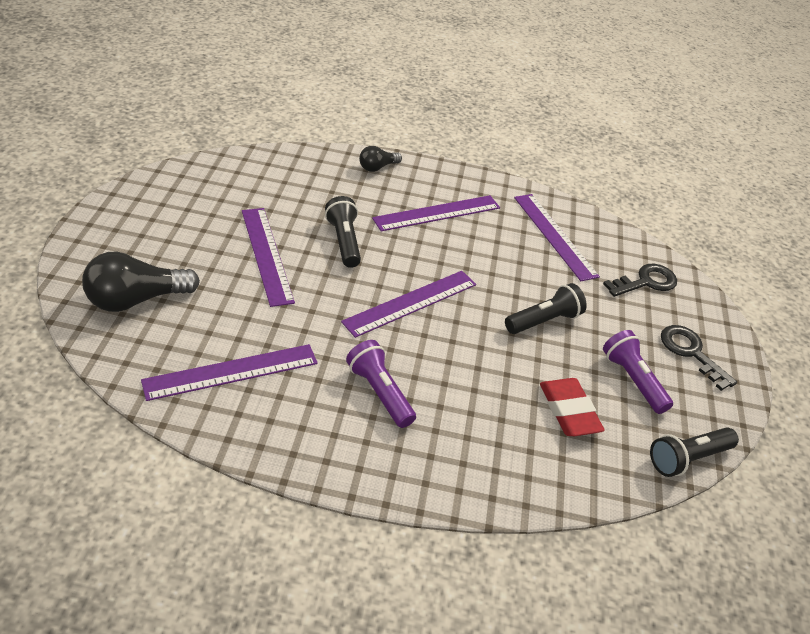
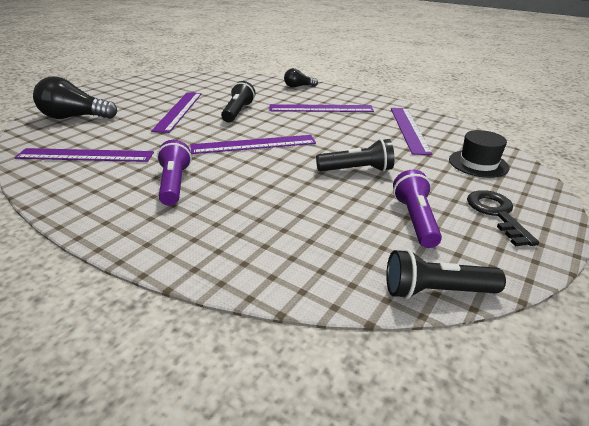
camera: 30 degrees right, 10 degrees down
(569, 411) = (329, 227): red eraser -> none
(646, 282) = (478, 163): black key -> black hat

